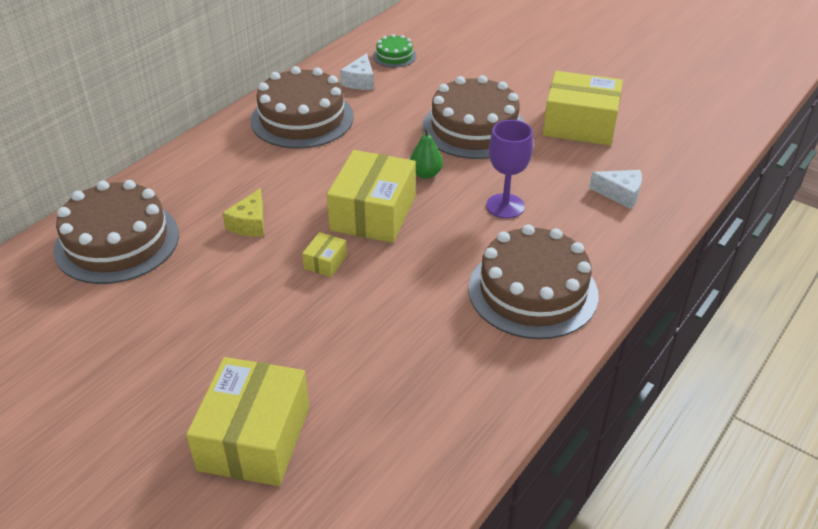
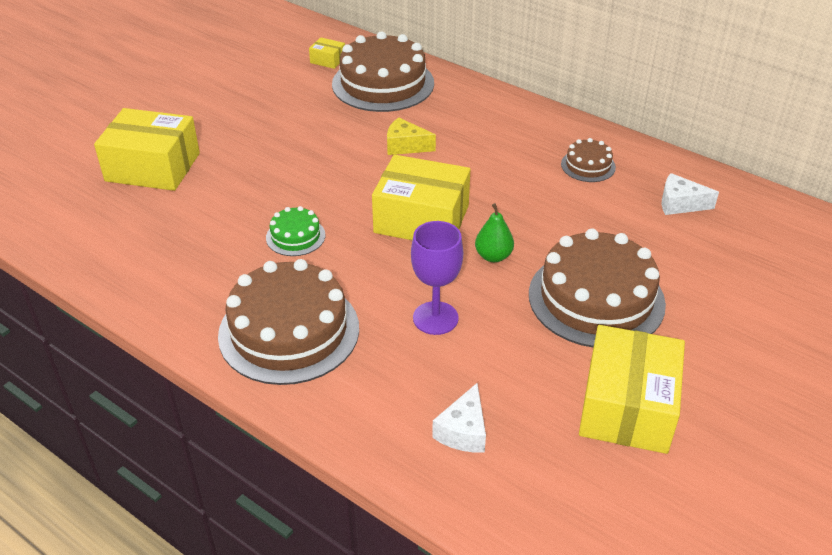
camera: 90 degrees right, 0 degrees up
(302, 118) = (588, 165): brown cake -> brown cake, size x0.47
(325, 262) = (348, 191): yellow box -> yellow box (328, 60)
(394, 56) = (753, 231): green cake -> green cake (295, 236)

